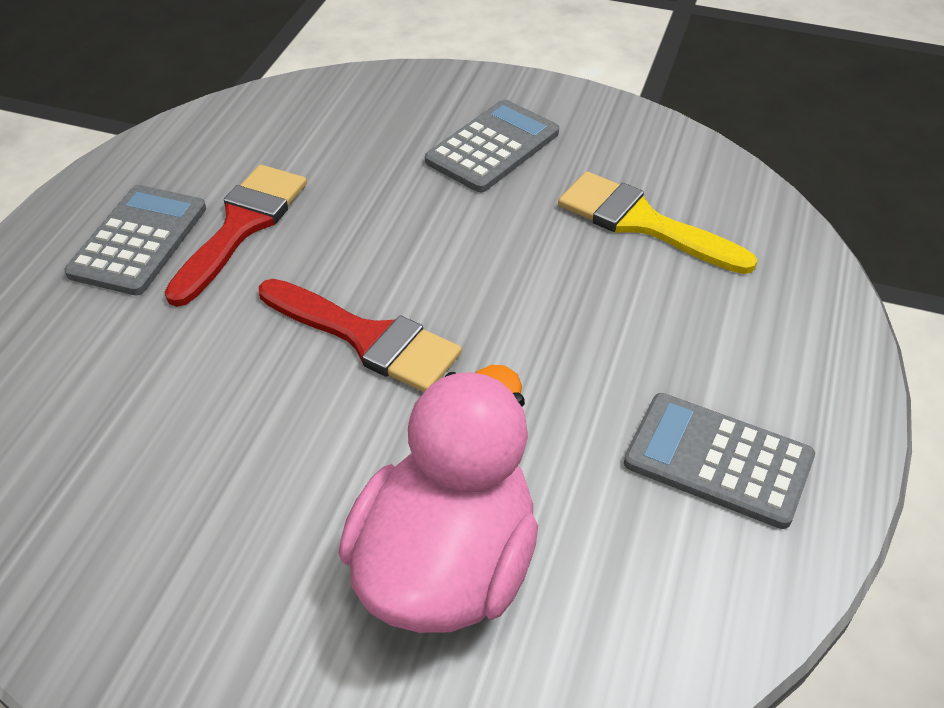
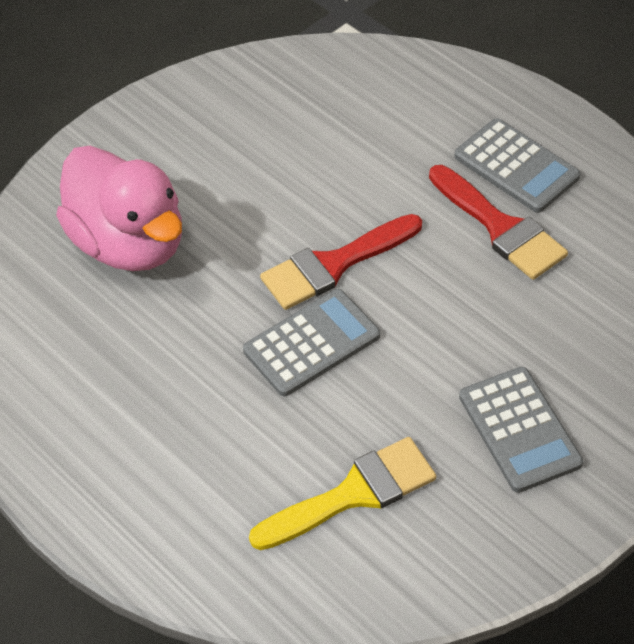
camera: 120 degrees right, 5 degrees up
(718, 460) = (100, 412): grey calculator -> grey calculator (312, 343)

